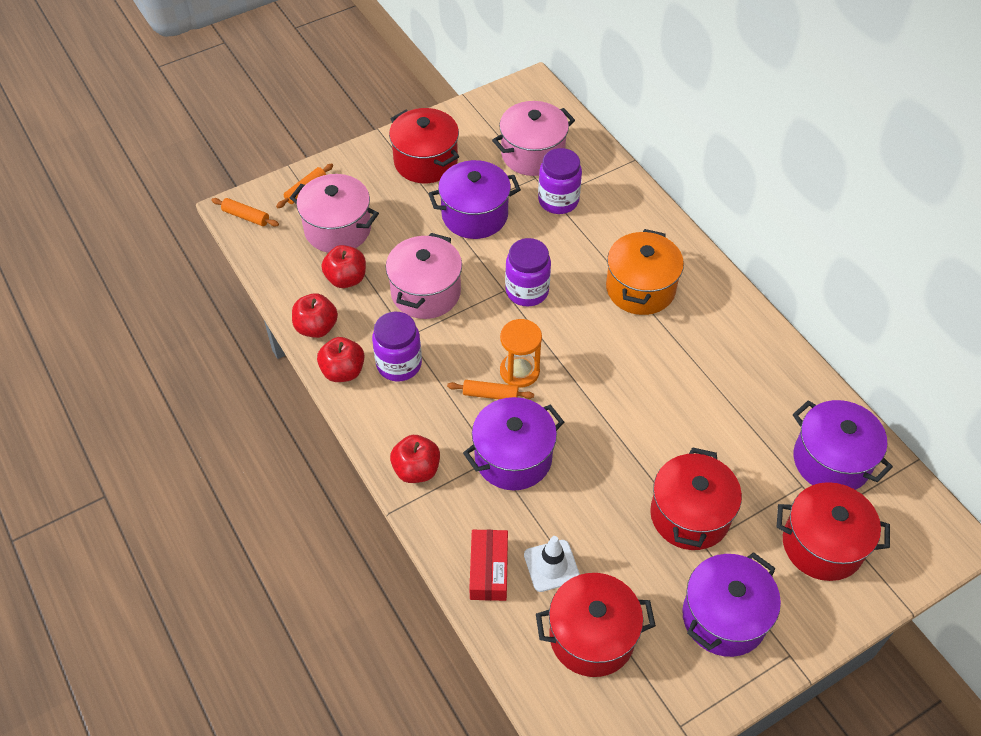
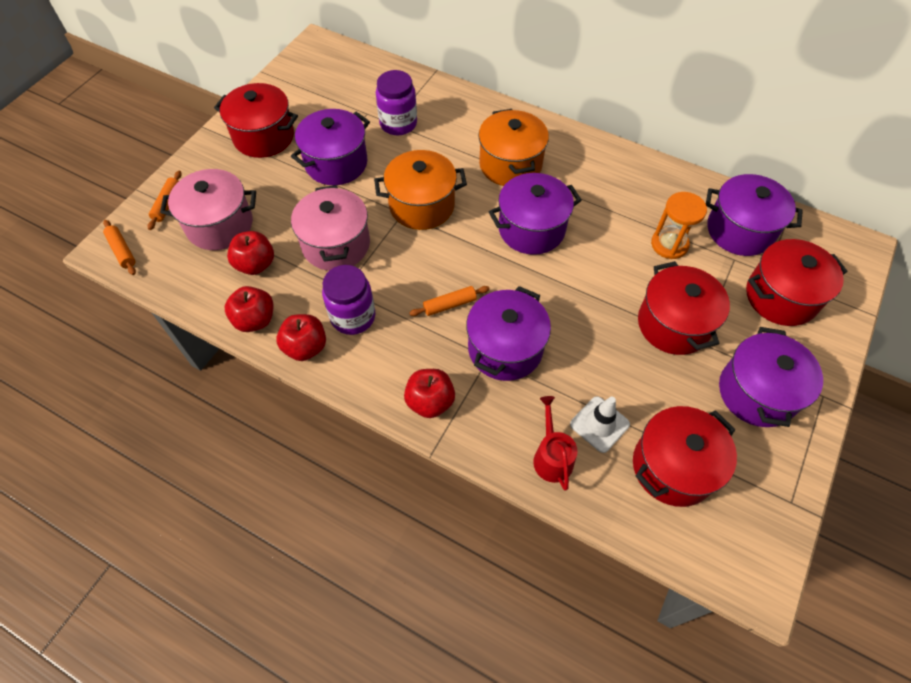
camera: 30 degrees left, 5 degrees up
(246, 216) = (122, 251): orange rolling pin -> orange rolling pin turned 60 degrees clockwise
(489, 570) = (551, 457): red box -> red watering can
(519, 371) = (460, 274): orange hourglass -> orange hourglass (669, 244)
(527, 291) = (422, 205): purple jar -> orange pot
(532, 154) = (352, 96): pink pot -> none
(616, 361) = (531, 229): none -> purple pot

